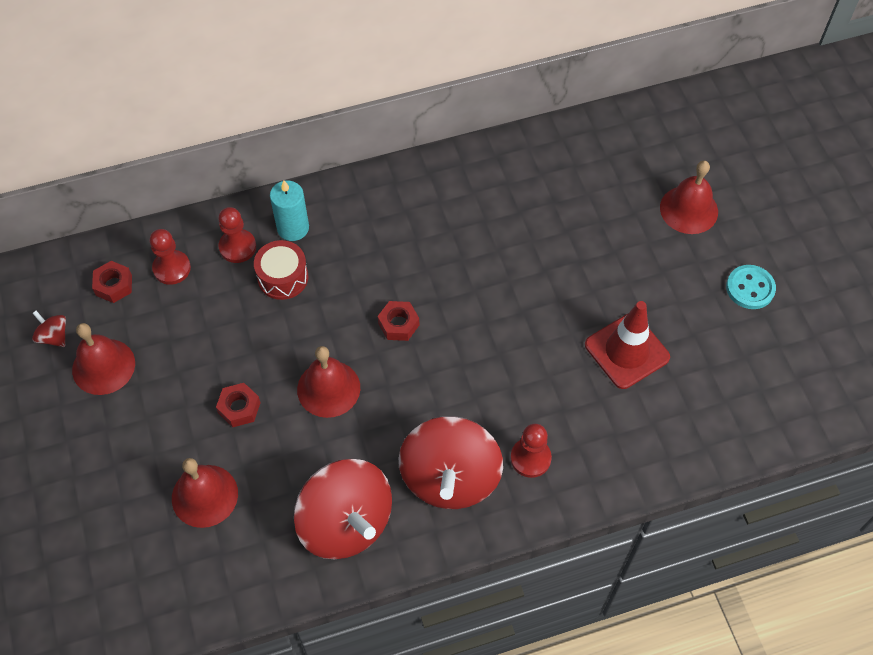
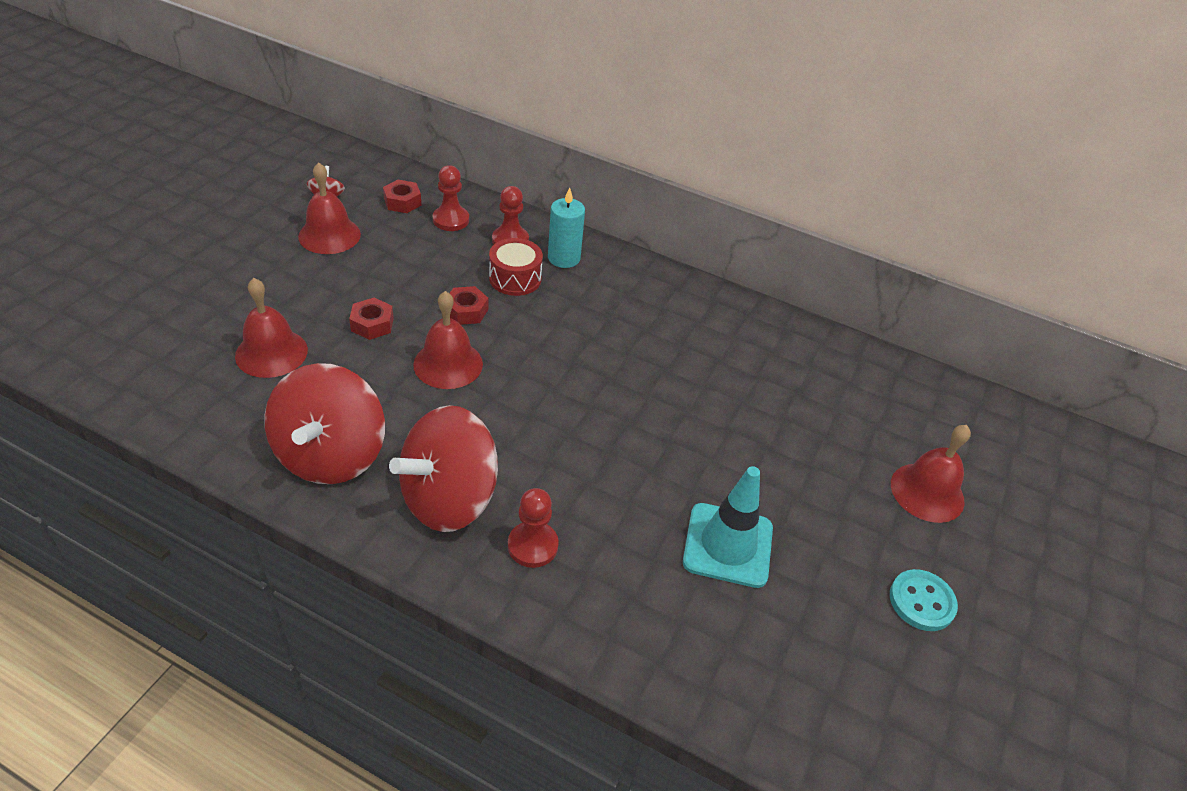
camera: 40 degrees right, 15 degrees down
(398, 324) = (557, 368): red nut -> red nut (466, 311)
(627, 351) = (728, 545): red traffic cone -> turquoise traffic cone

